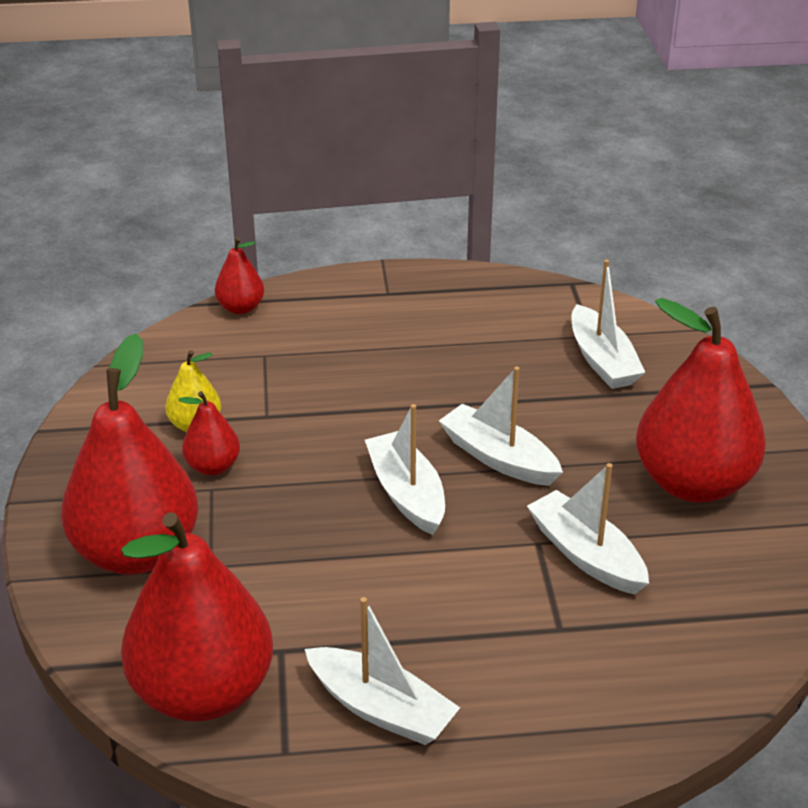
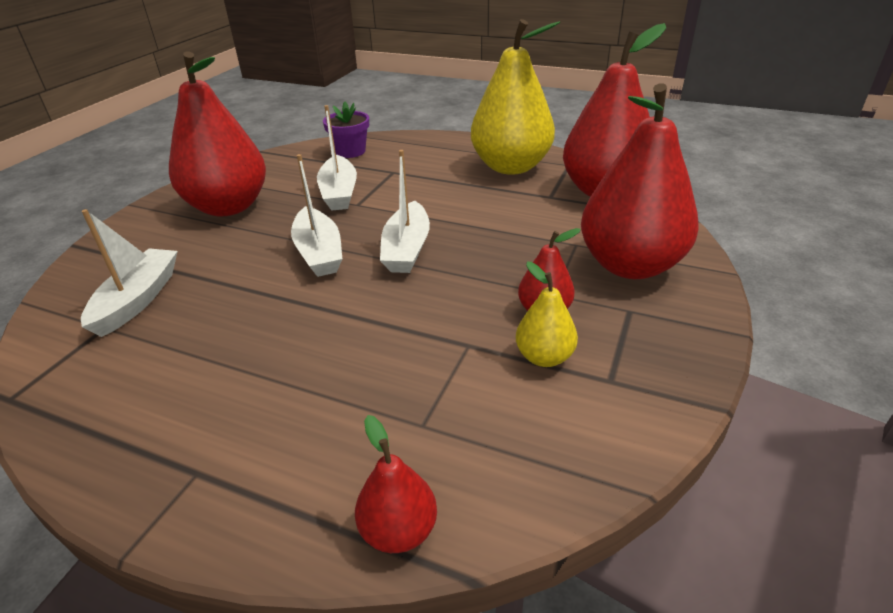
camera: 150 degrees left, 0 degrees up
(381, 708) = (511, 167): white boat -> yellow pear
(685, 658) = (350, 151): none -> purple flower pot

